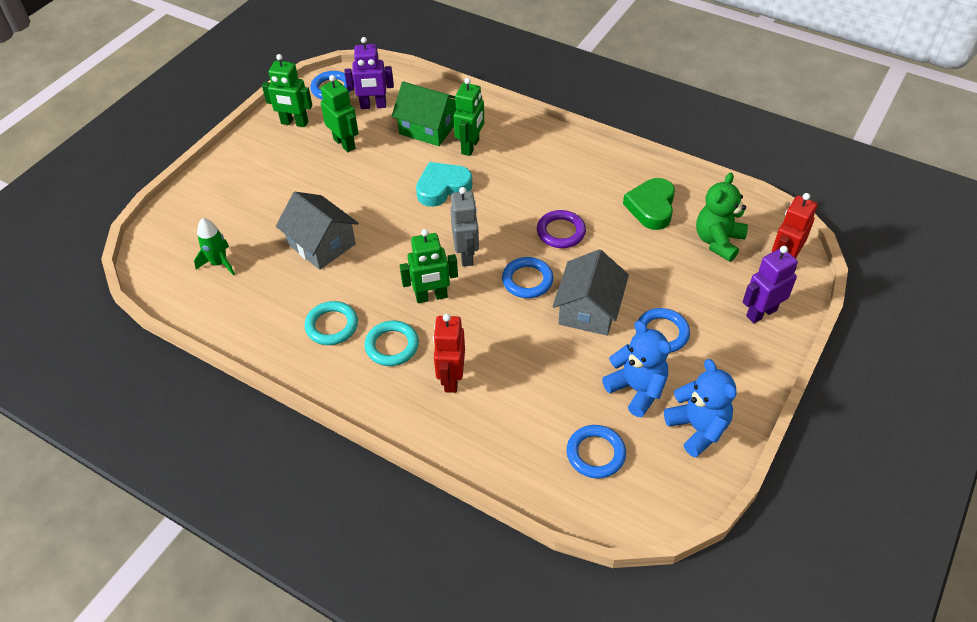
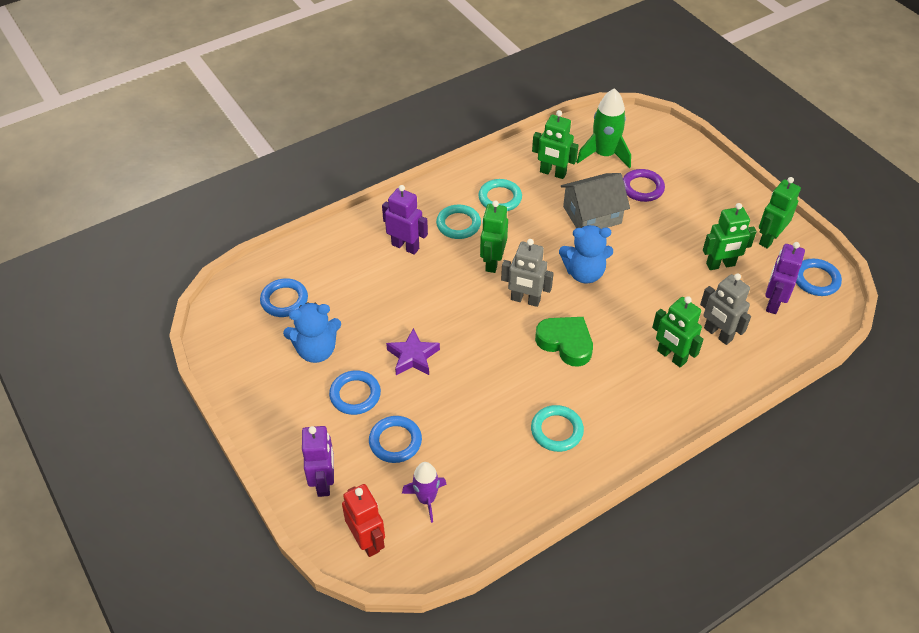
camera: 115 degrees right, 0 degrees up
(219, 263) = (604, 155): green rocket -> green rocket, size x1.53
(269, 295) = (552, 173): none -> green robot
(428, 127) = (717, 334): green house -> grey robot
(442, 188) = (621, 314): turquoise heart -> none
(451, 379) = (405, 246): red robot -> purple robot
(527, 280) = (471, 329): blue ring -> blue ring (395, 441)
(561, 232) = (514, 377): purple ring -> purple ring (642, 188)
(589, 309) = (413, 356): grey house -> purple star
(594, 189) = (557, 430): none -> turquoise ring
(651, 207) = (504, 467): green heart -> green heart (565, 343)
(698, 428) = (256, 371): blue teddy bear -> blue teddy bear (584, 273)
(718, 241) = (426, 499): green teddy bear -> purple rocket

